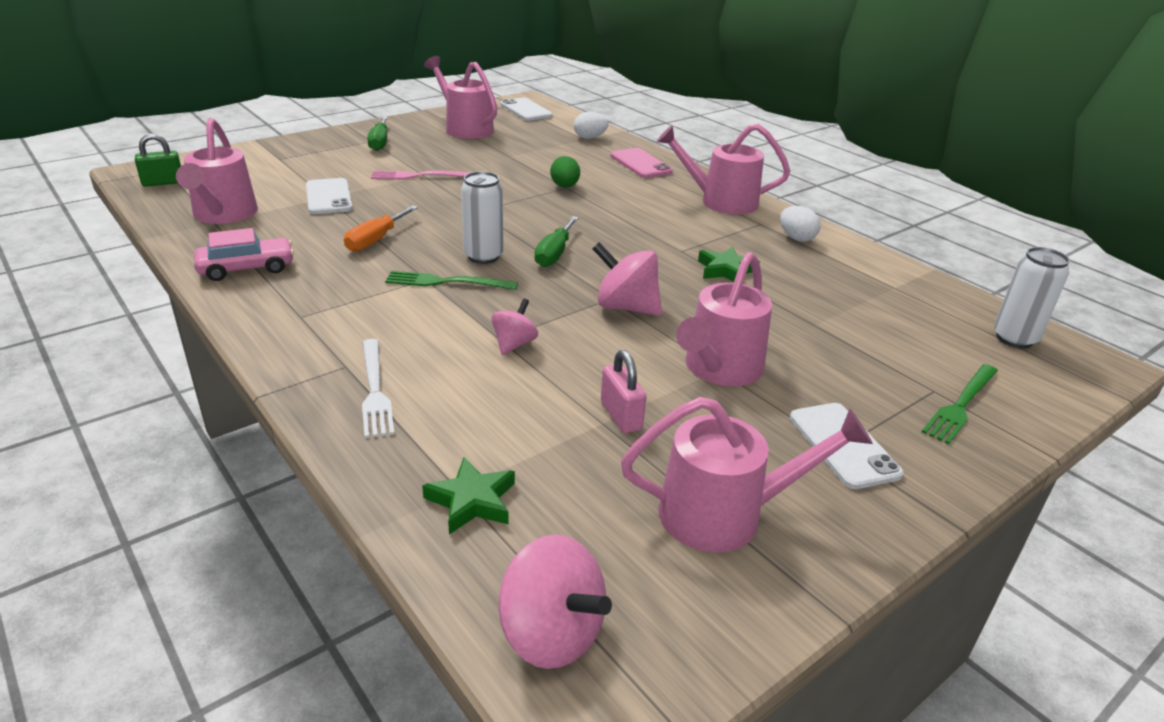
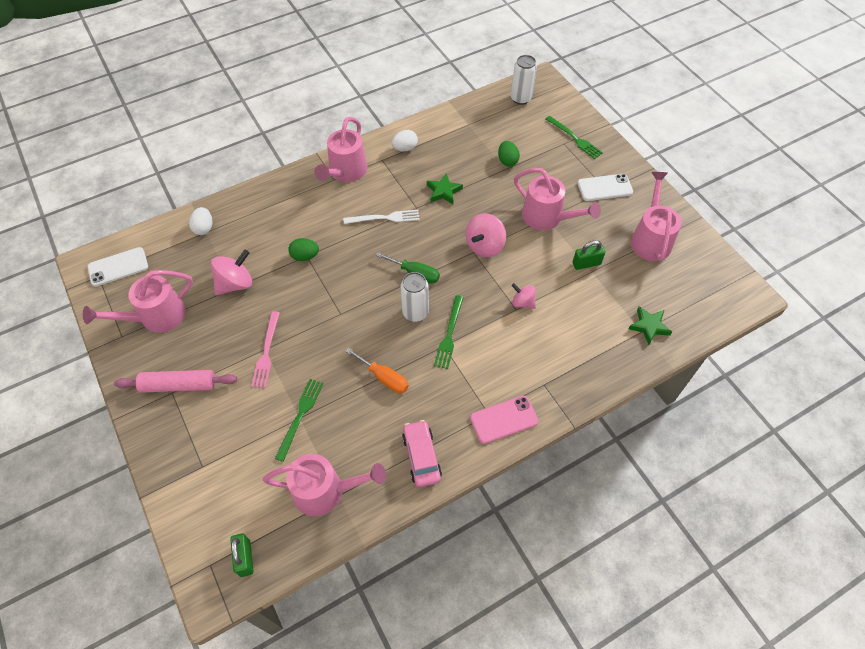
camera: 80 degrees left, 25 degrees up
(328, 197) = (300, 416): white phone -> green fork
(375, 390) = (567, 368): white fork -> white fork (384, 218)
(379, 142) = (179, 385): green screwdriver -> pink rolling pin
(551, 633) = (716, 304): pink spinning top -> pink spinning top (235, 283)
(621, 416) = (586, 263): pink padlock -> green padlock
(640, 164) = (269, 204): pink phone -> pink phone (504, 419)
(835, 326) = (507, 161): none -> green egg

